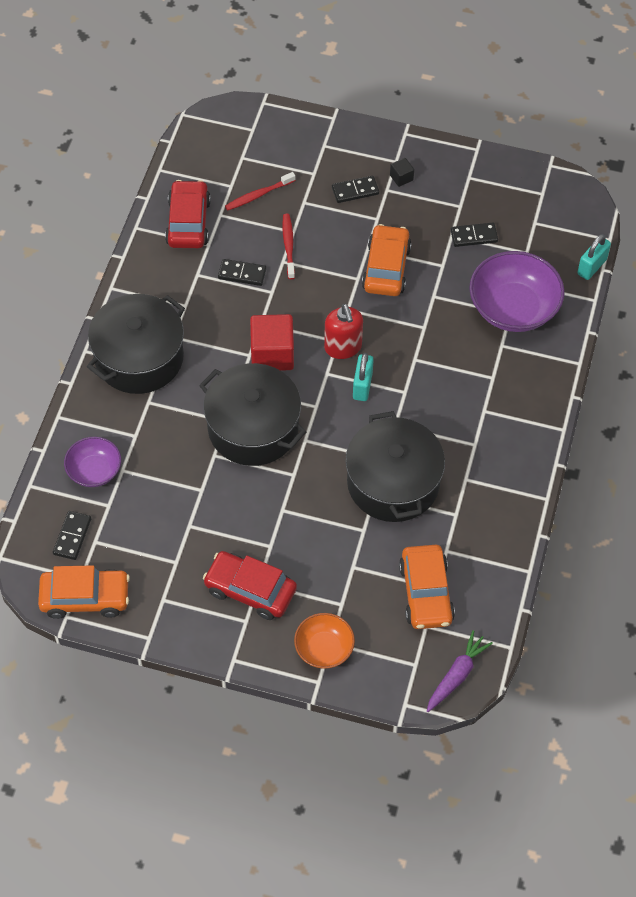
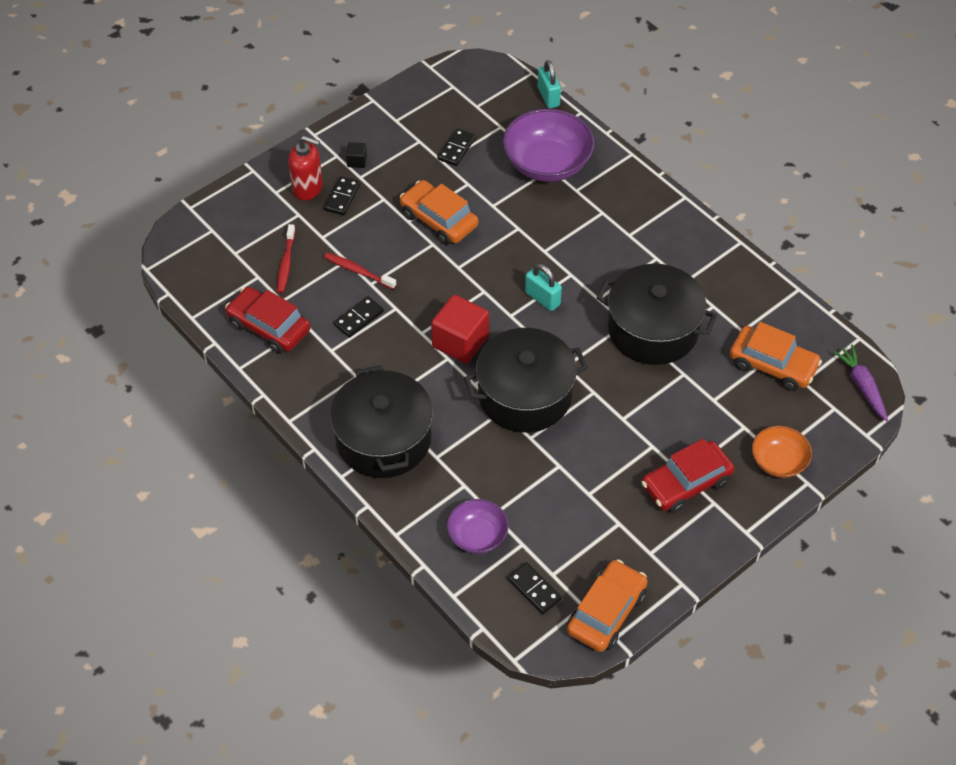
camera: 55 degrees left, 5 degrees down
(343, 347) = (494, 291): red soap dispenser -> red soap dispenser (308, 188)

